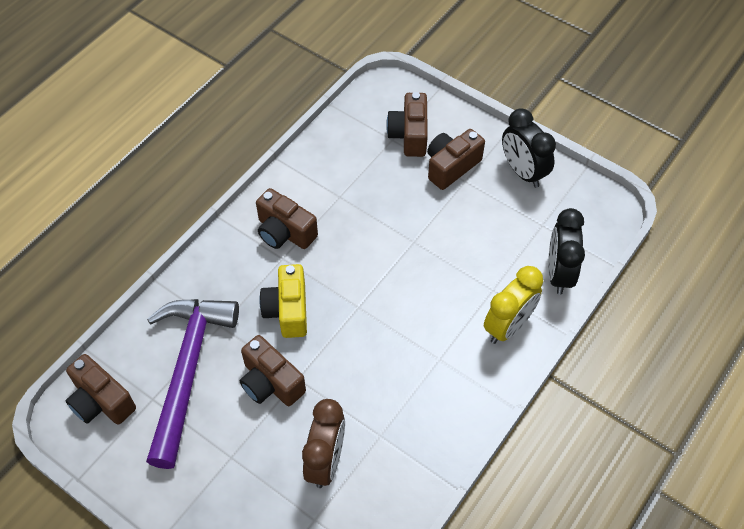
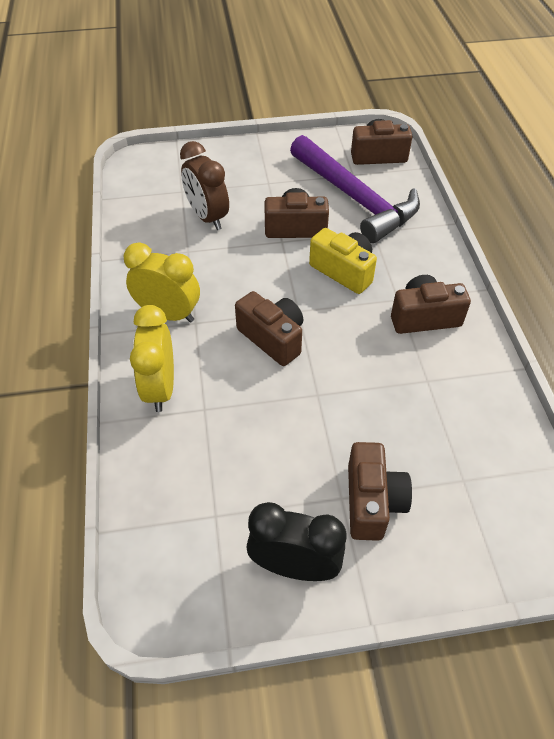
camera: 135 degrees right, 5 degrees down
(409, 135) = (454, 501): brown camera -> brown camera (272, 338)
(451, 383) = (168, 314): none -> yellow clock
(558, 273) = (153, 474): black clock -> none

